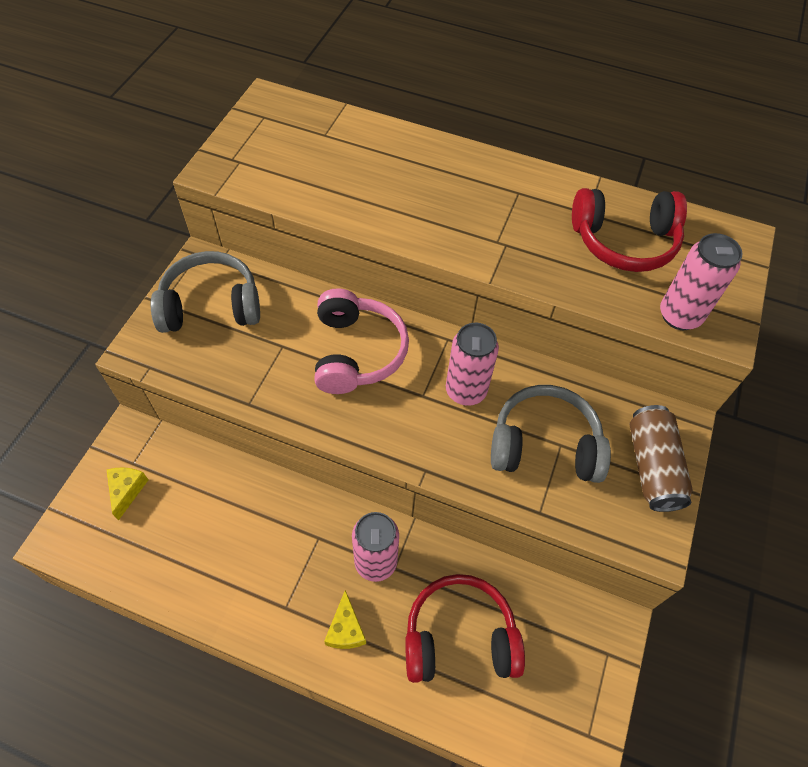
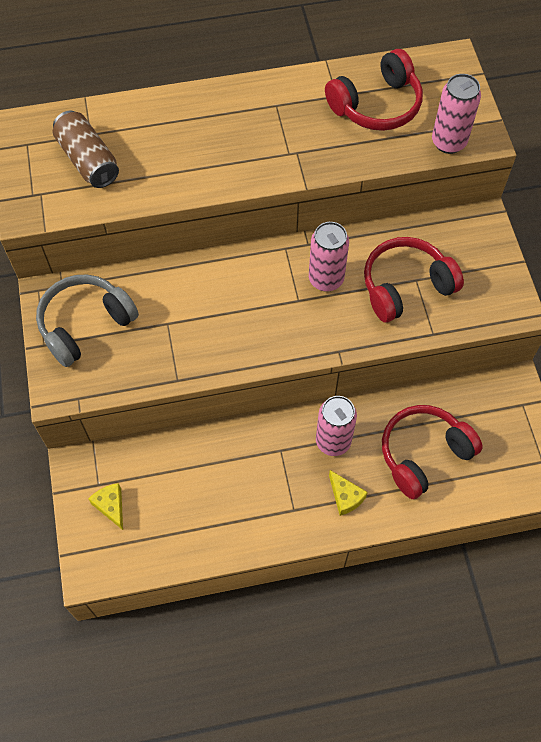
camera: 30 degrees left, 5 degrees up
(356, 352) = (226, 296): pink headphones -> none
(544, 445) = (406, 286): grey headphones -> red headphones
(652, 466) = (484, 260): brown can -> brown can (88, 160)

